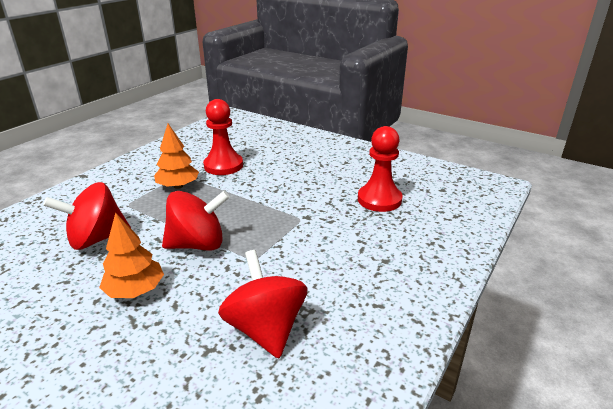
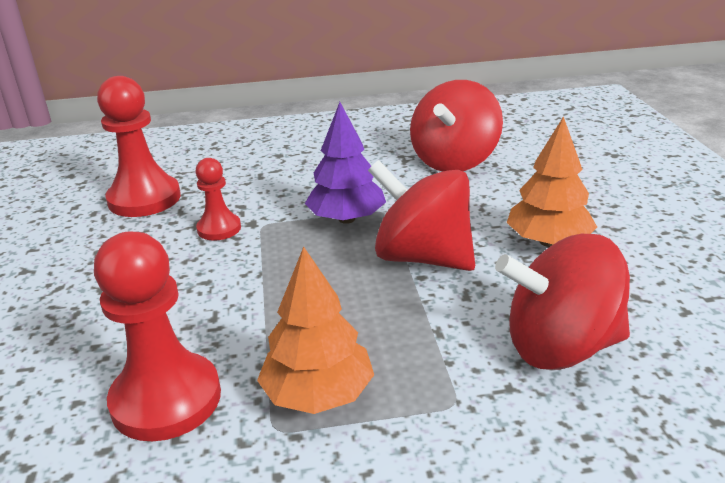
camera: 130 degrees left, 0 degrees up
(97, 239) = (560, 347): red spinning top -> red spinning top turned 150 degrees clockwise
(266, 243) = (347, 219): none -> purple tree
(315, 207) = (219, 229): none -> red pawn

